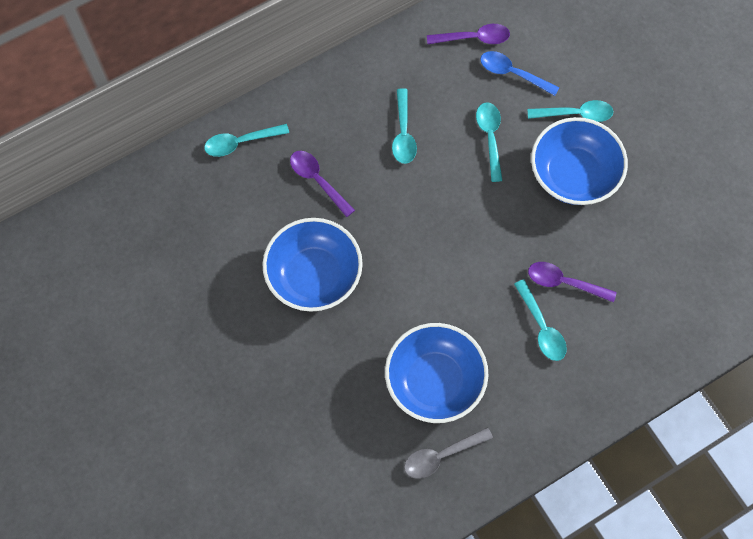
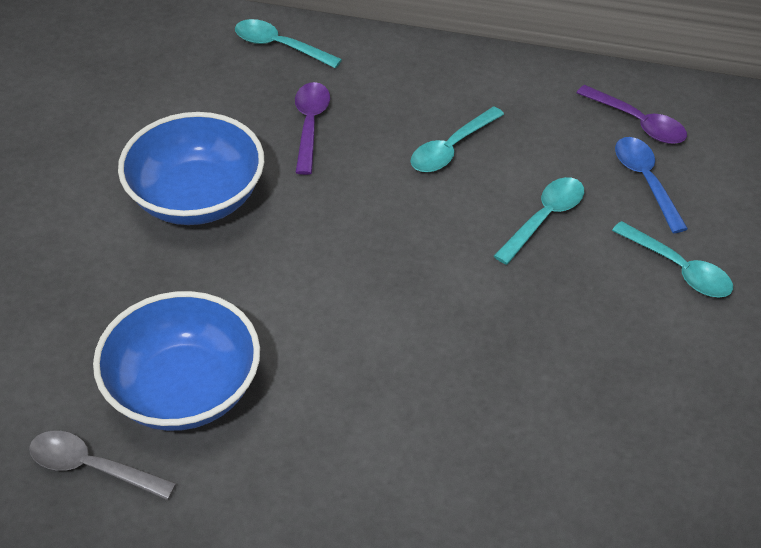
camera: 45 degrees right, 20 degrees down
(541, 327) = (371, 441): turquoise spoon -> none
(564, 282) = (456, 418): purple spoon -> none
(573, 175) = (603, 323): blue bowl -> none

